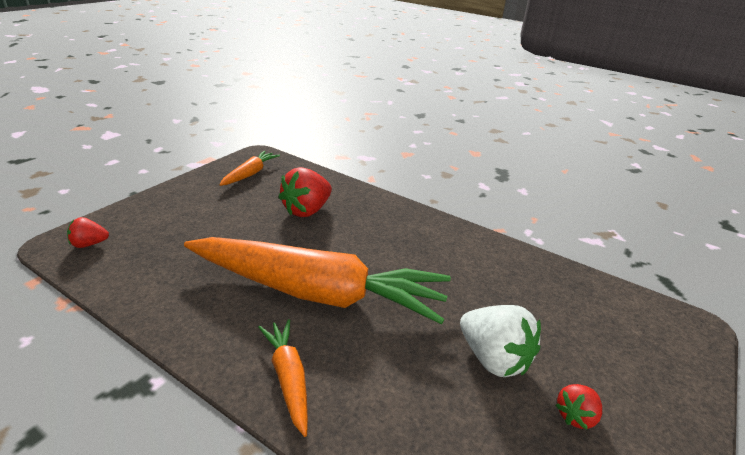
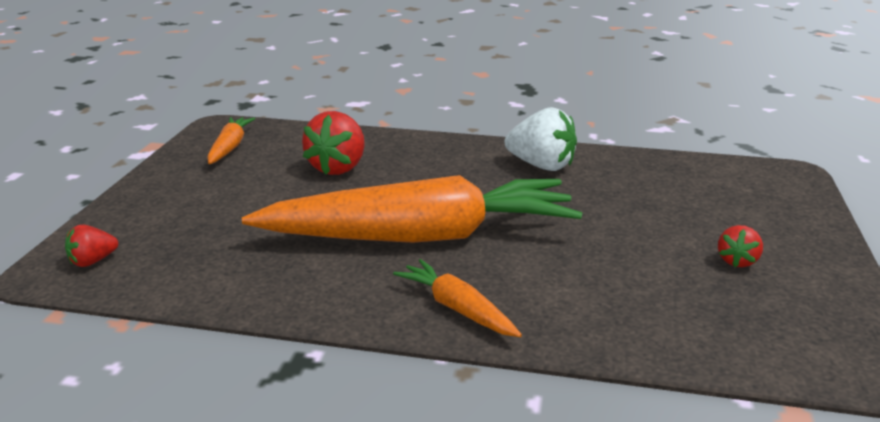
camera: 20 degrees left, 5 degrees down
(493, 359) = (639, 241): white strawberry -> white strawberry (541, 166)

